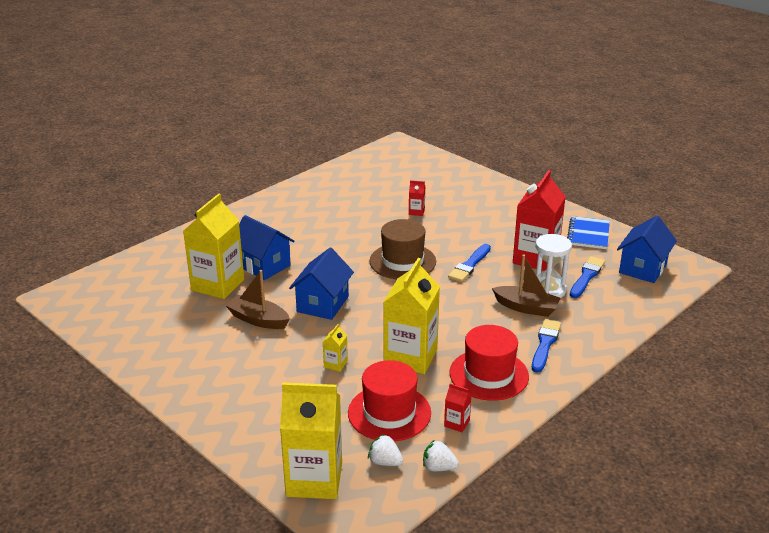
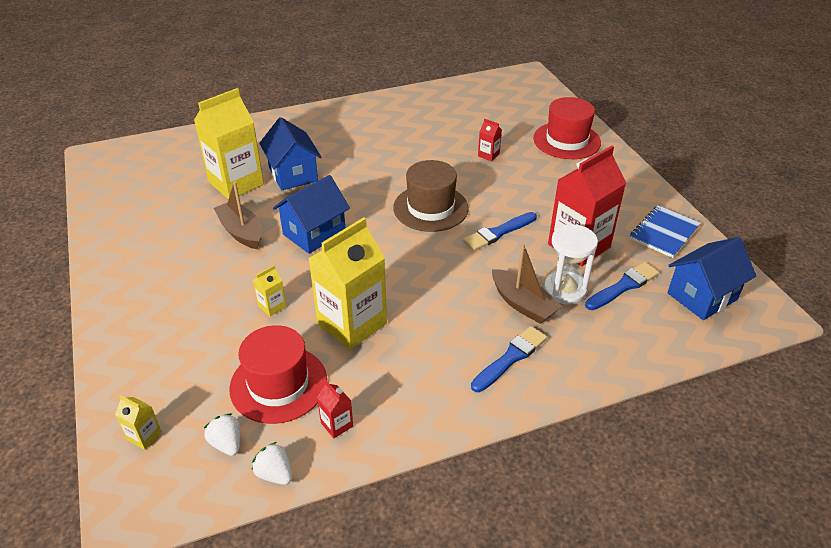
camera: 25 degrees right, 10 degrees up
(314, 479) = (144, 436): yellow carton -> yellow carton, size x0.42
(489, 374) = (418, 375): red hat -> red hat (566, 140)

